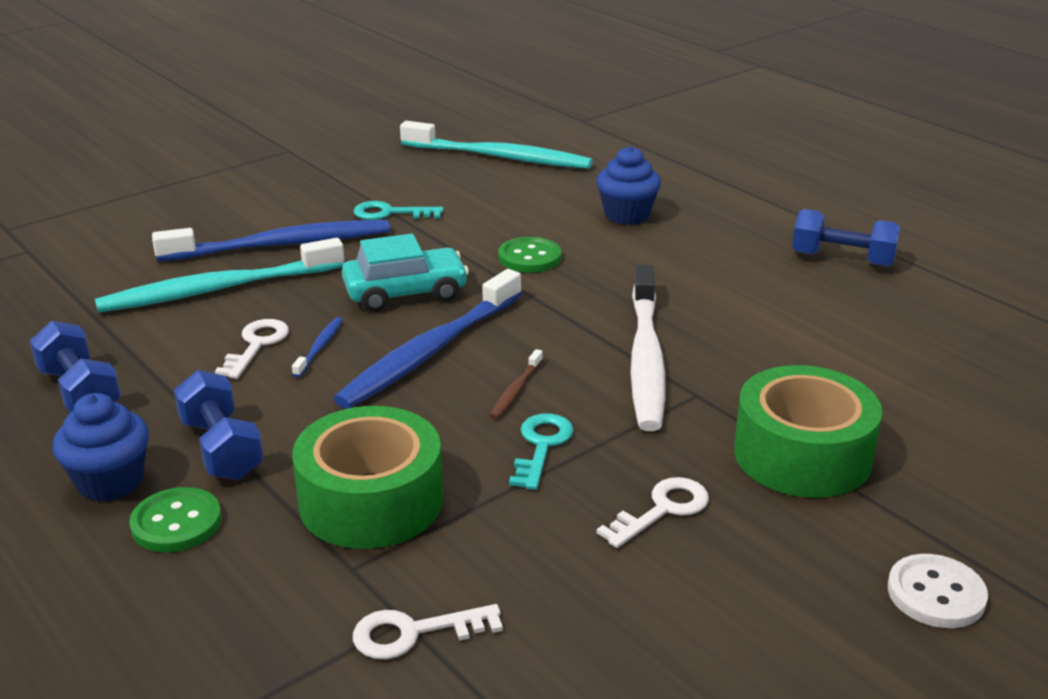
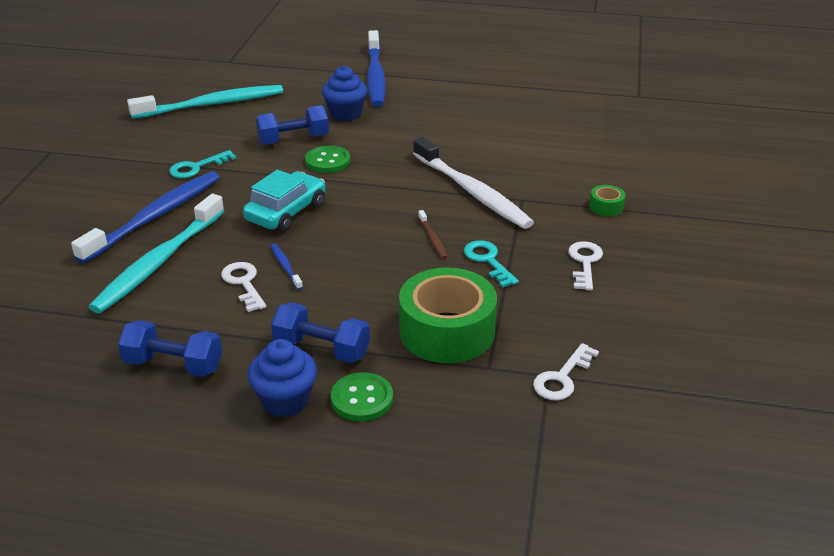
camera: 40 degrees left, 5 degrees up
(430, 351) = (354, 239): blue toothbrush -> blue toothbrush (375, 76)
(802, 455) = (606, 207): green tape -> green tape, size x0.42
(842, 259) = (491, 97): blue dumbbell -> blue dumbbell (293, 139)
(936, 594) = (732, 242): white button -> none

